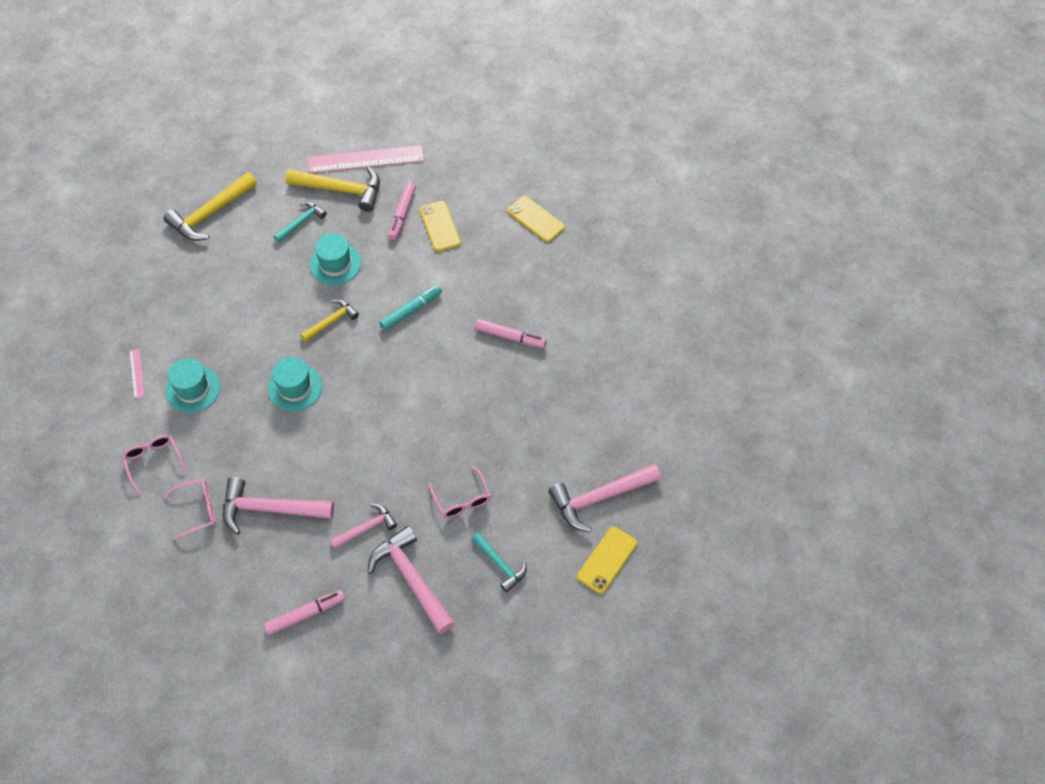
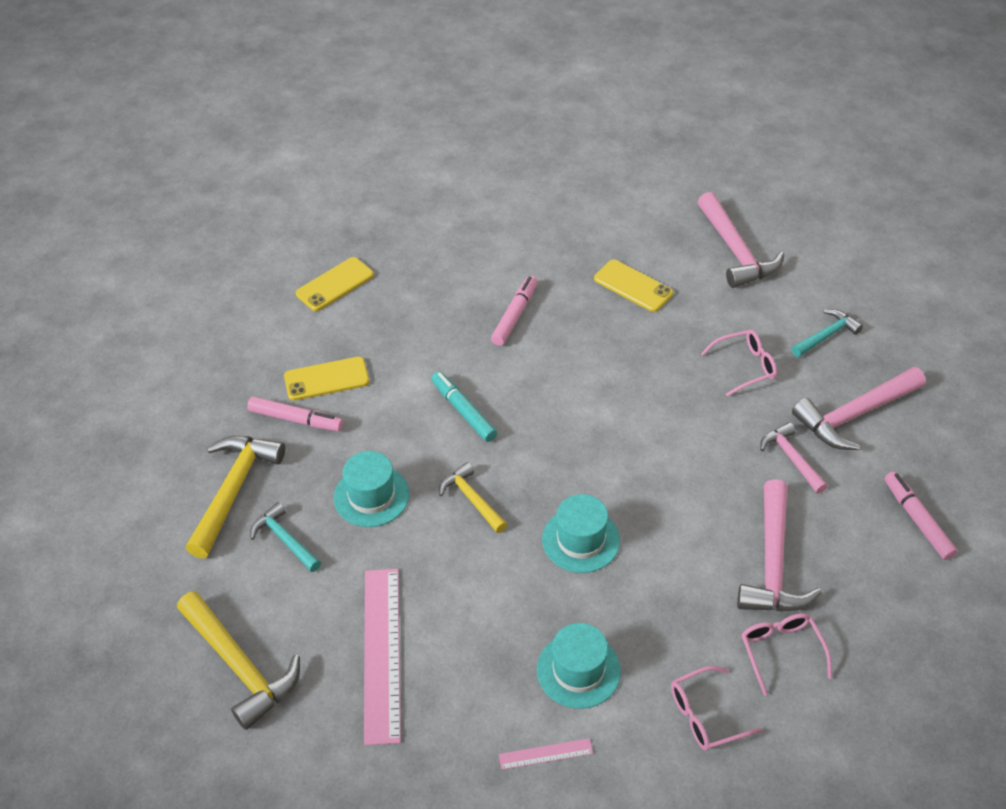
camera: 85 degrees left, 10 degrees down
(365, 159) = (182, 461): pink ruler -> pink ruler (382, 653)
(607, 560) = (810, 250): yellow phone -> yellow phone (633, 286)

